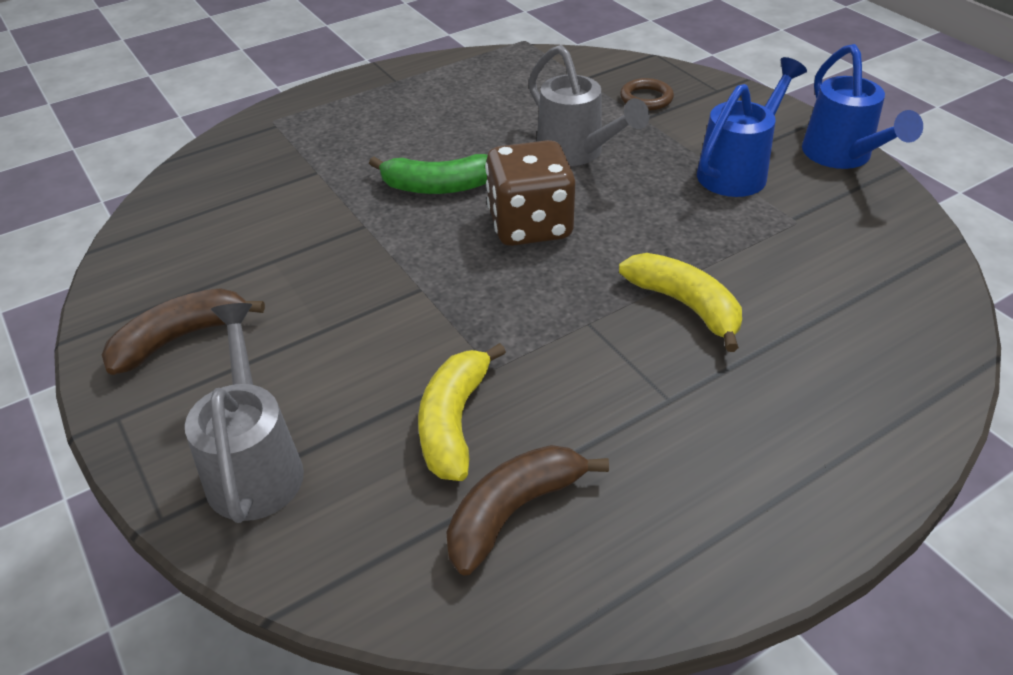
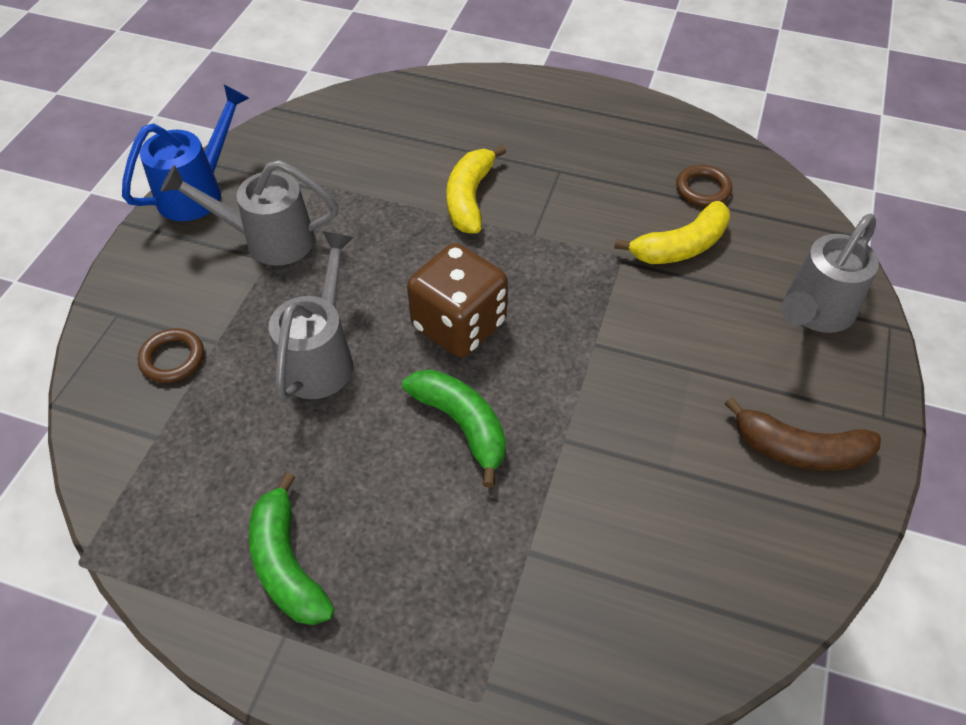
camera: 130 degrees left, 10 degrees up
(435, 93) = (287, 564): none -> green banana
(513, 511) = (703, 189): brown banana -> brown ring
(738, 171) = (268, 240): blue watering can -> grey watering can

